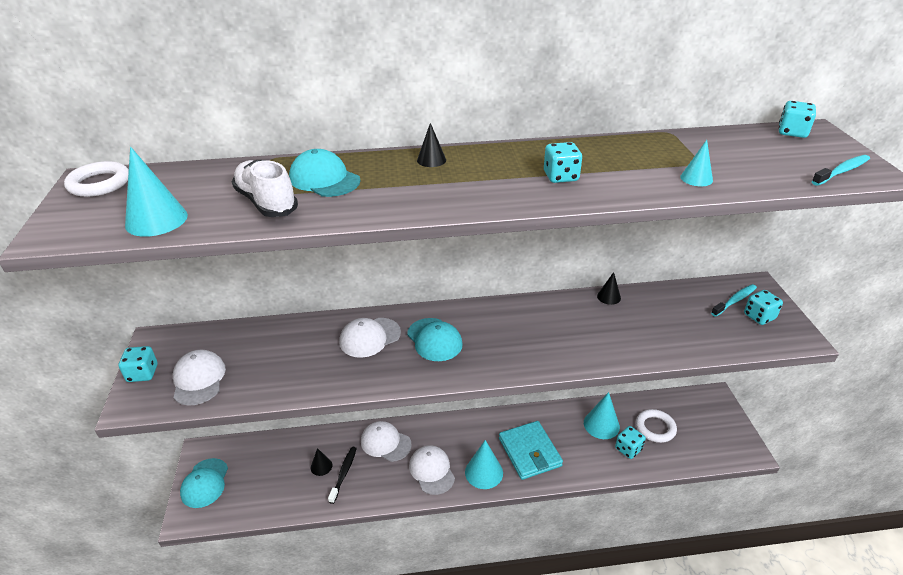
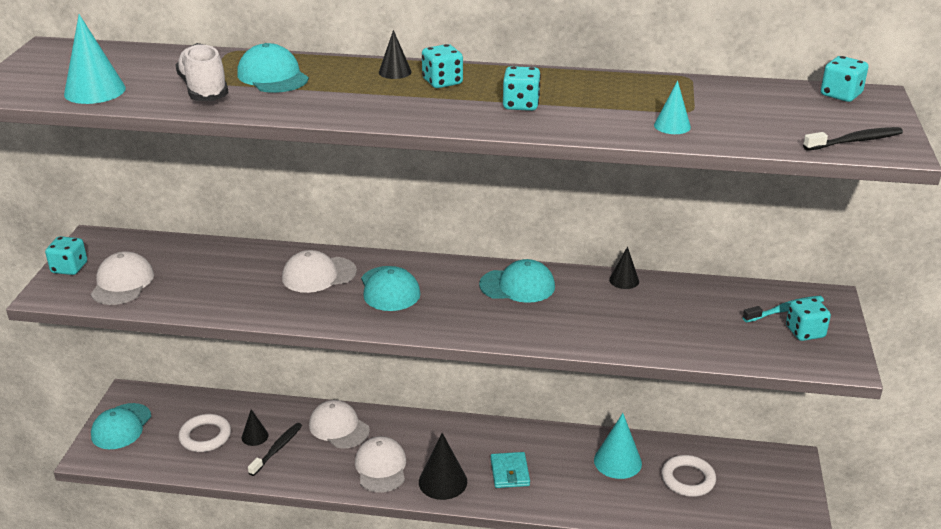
camera: 15 degrees right, 5 degrees down
(99, 183) = (58, 53): white ring -> white ring (205, 436)
(484, 472) = (443, 481): turquoise cone -> black cone
(529, 452) = (510, 472): turquoise wallet -> turquoise wallet, size x0.60
(533, 317) = (517, 286): none -> turquoise cap
(628, 449) = (639, 495): turquoise dice -> turquoise dice (442, 82)
(842, 171) = (855, 141): turquoise toothbrush -> black toothbrush

